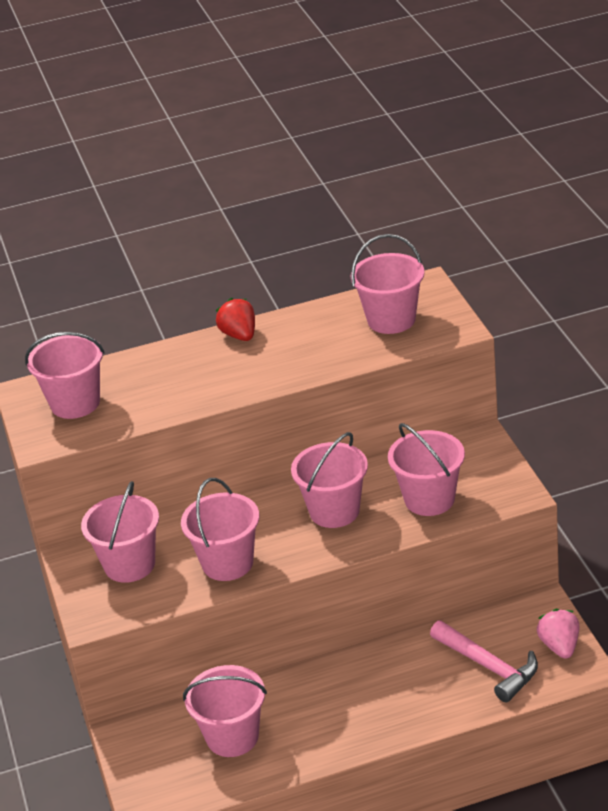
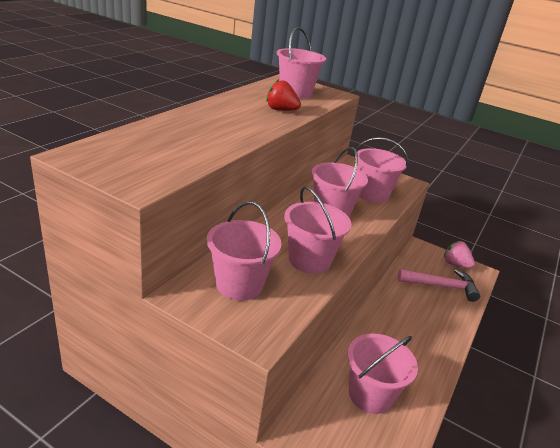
camera: 50 degrees left, 5 degrees down
(75, 403) = (136, 156): pink bucket -> none
(239, 335) = (213, 106): red strawberry -> red strawberry (281, 110)

